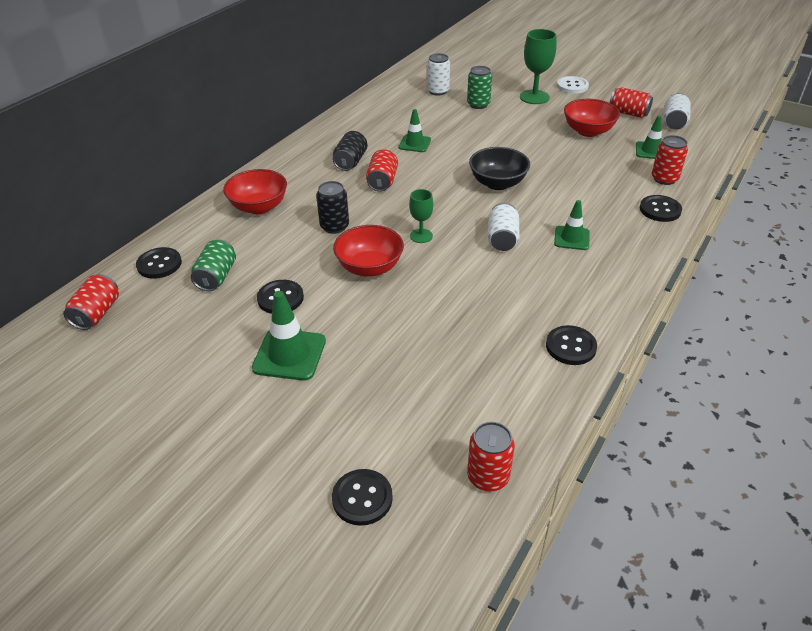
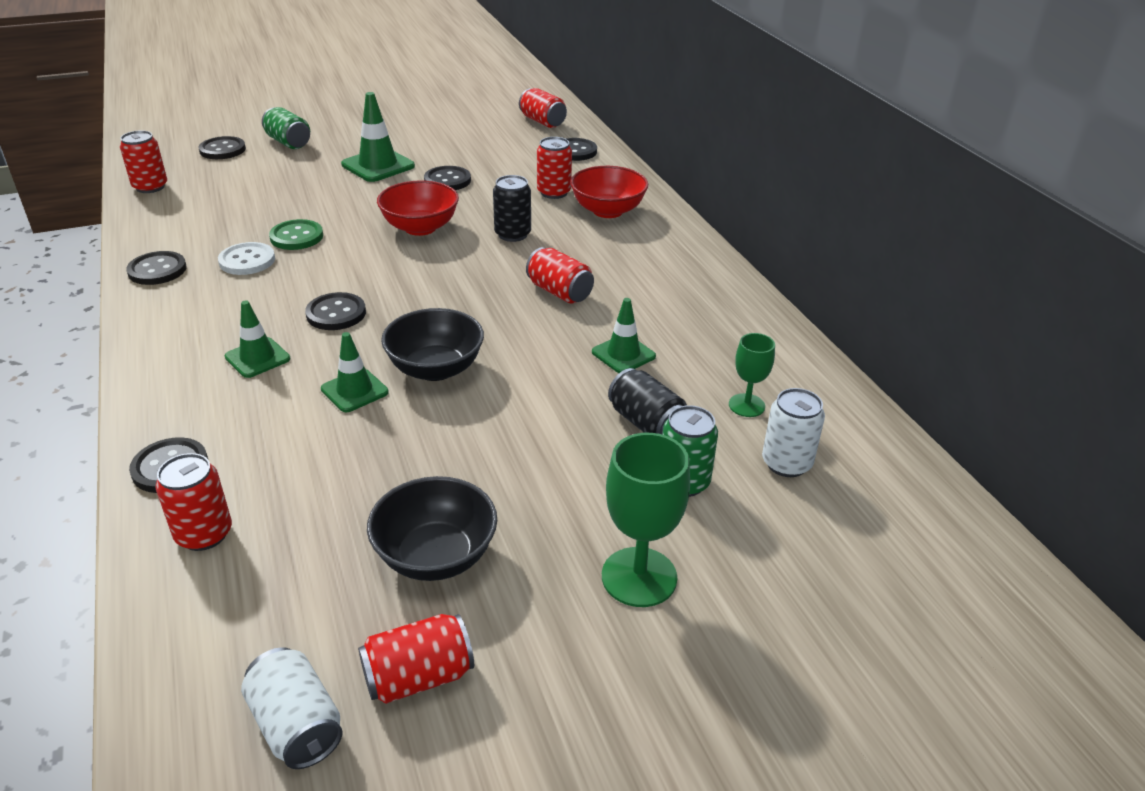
camera: 125 degrees right, 5 degrees down
(216, 277) = (520, 166): green can -> green can (288, 142)
(251, 239) = (554, 192): none -> red can
(350, 162) = (635, 290): black can -> black can (646, 423)
(421, 236) = (421, 271): green goblet -> green goblet (746, 405)
(449, 314) = (296, 237): none -> green button
(502, 239) = (336, 313): white can -> black button
(572, 86) = (629, 680): white button -> white button (247, 261)
(588, 131) = (436, 556): red bowl -> black bowl
(650, 151) = (278, 587): green traffic cone -> green traffic cone (354, 391)

